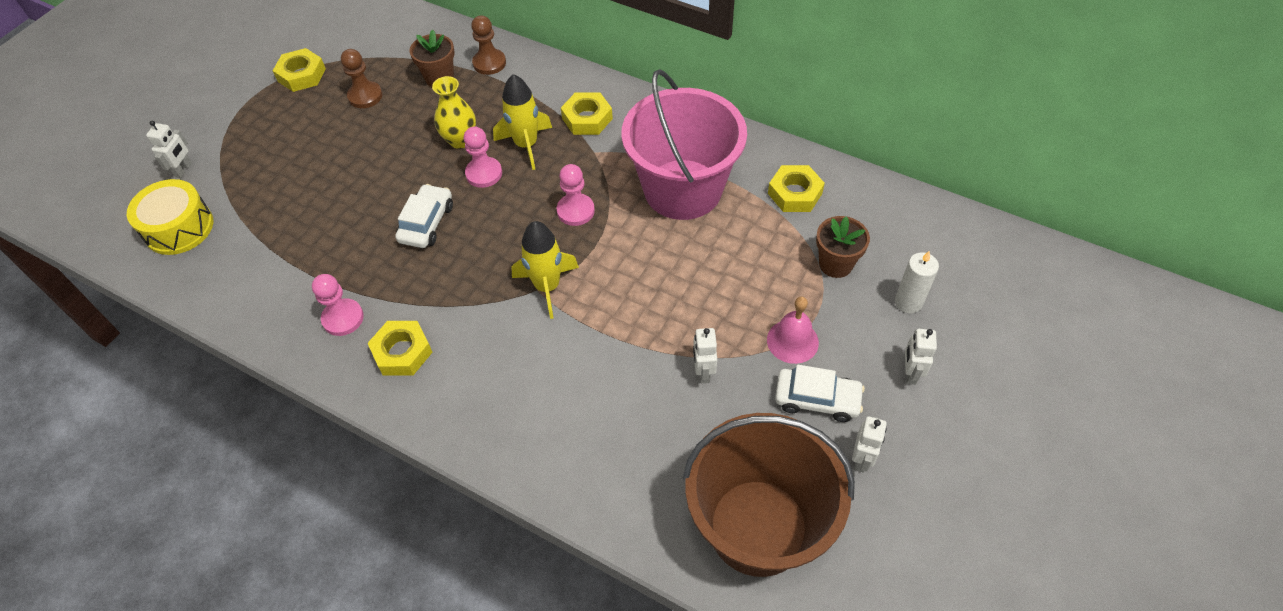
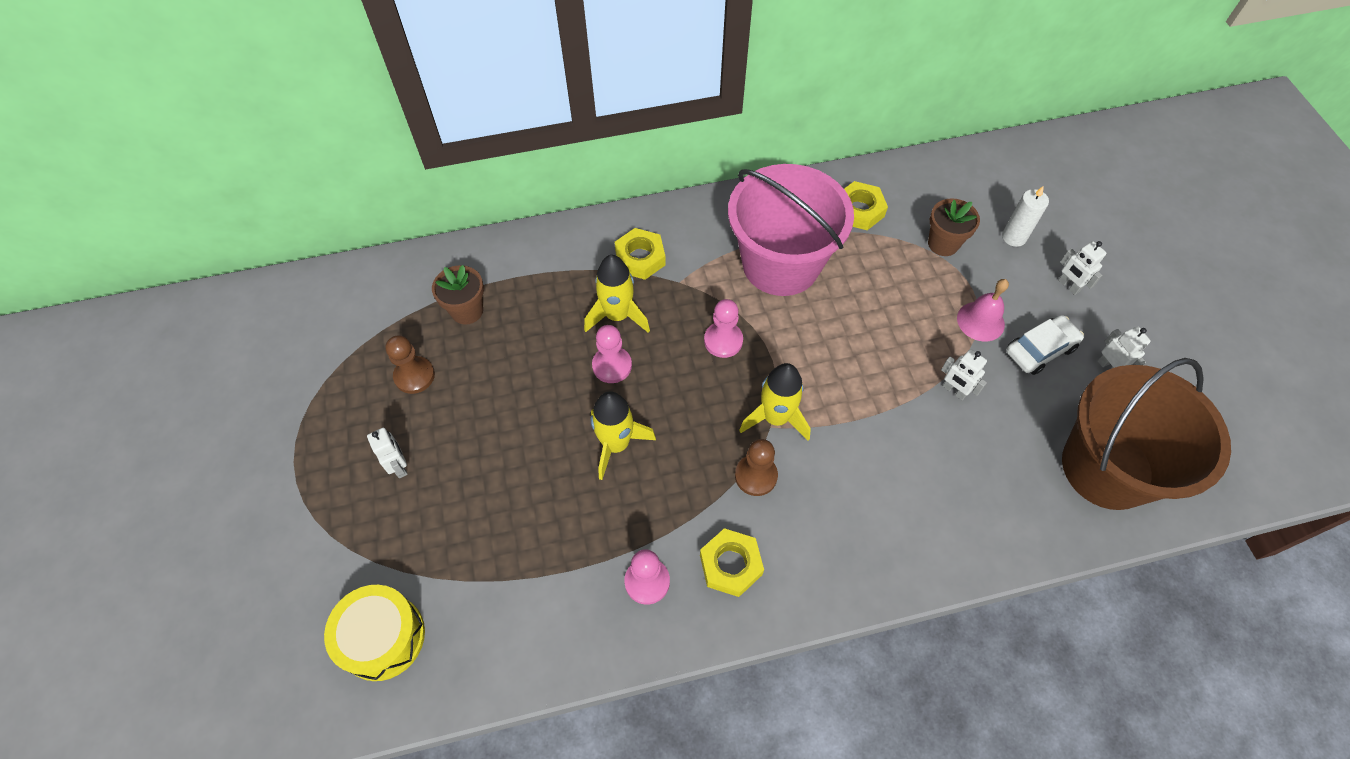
camera: 45 degrees left, 5 degrees up
(183, 170) = (312, 581): white robot -> white robot (399, 466)
(302, 75) = (321, 401): yellow nut -> none
(426, 223) = (616, 444): white car -> yellow rocket
(460, 140) = (556, 352): yellow vase -> none
(489, 63) = (496, 266): brown pawn -> brown pawn (756, 476)

